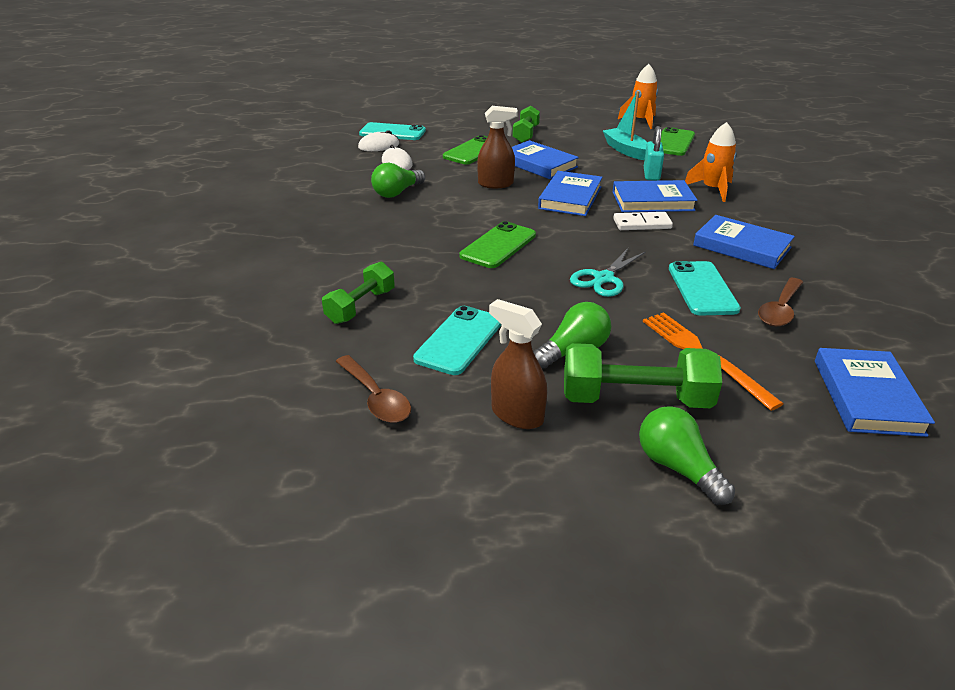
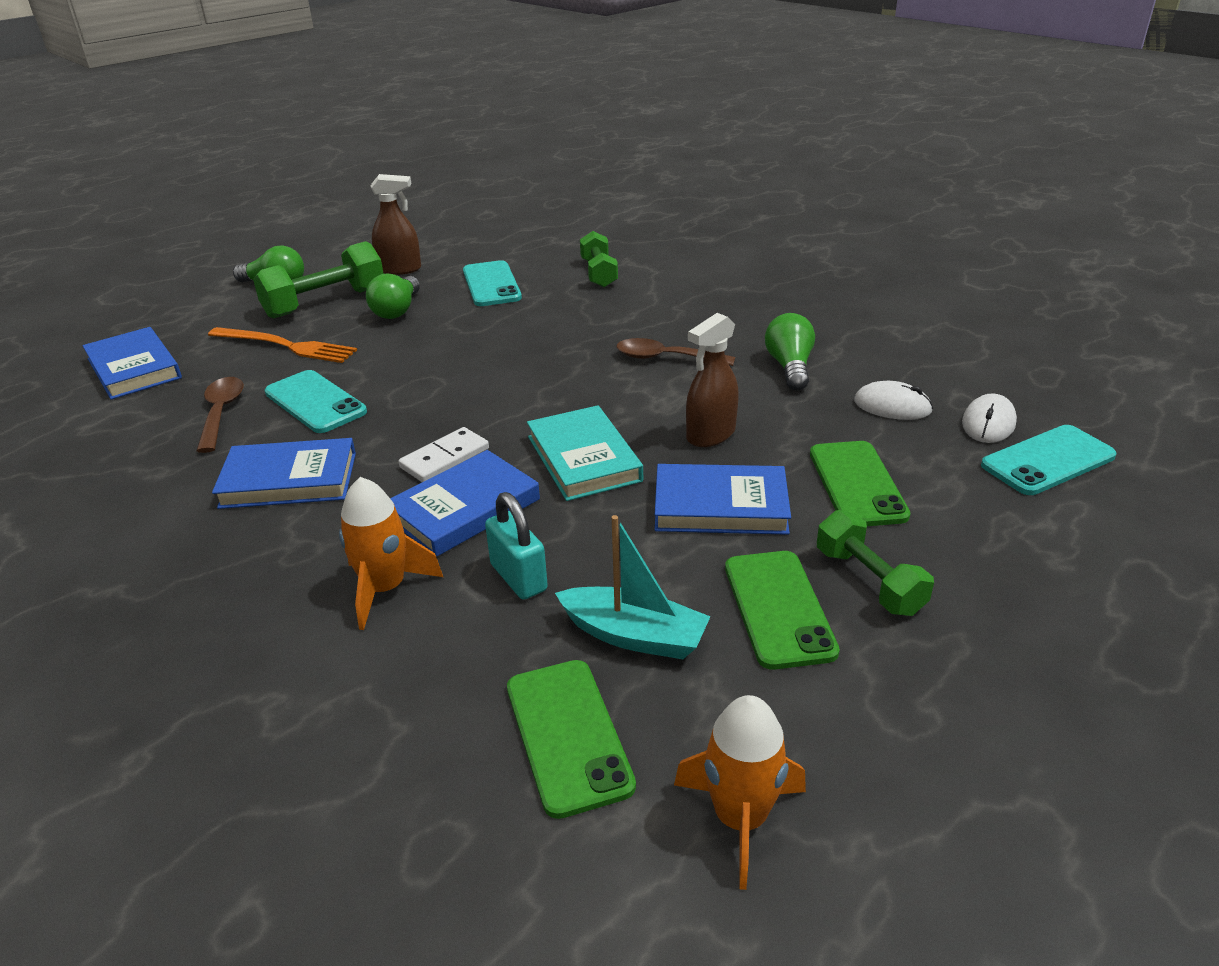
camera: 140 degrees right, 0 degrees up
(376, 398) = (498, 245): brown spoon -> brown spoon (665, 358)
(498, 245) = (573, 358): green phone -> green phone (778, 608)
(570, 198) = (583, 458): blue book -> turquoise book
(603, 279) = (427, 371): turquoise scissors -> none

